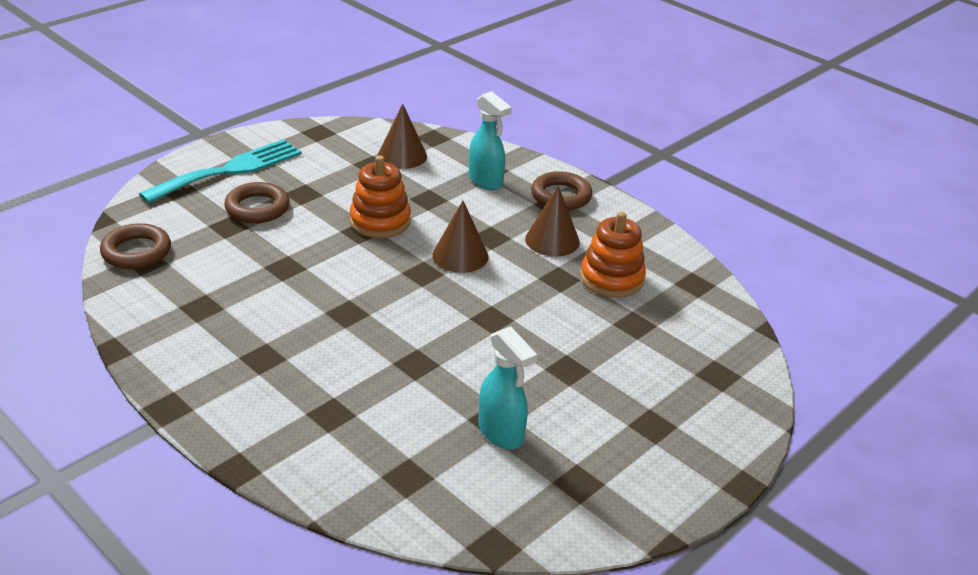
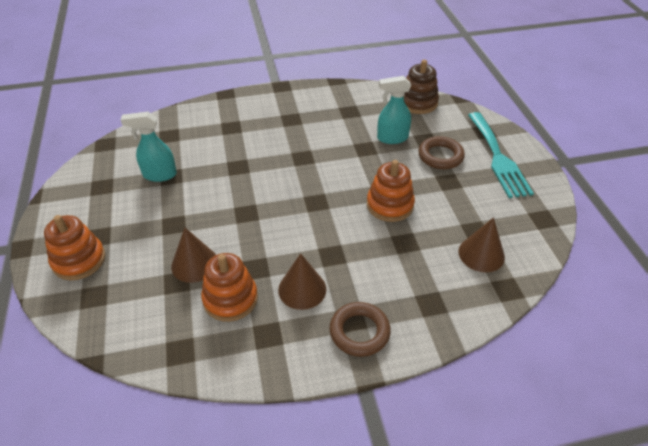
camera: 125 degrees right, 10 degrees up
(136, 252) = (418, 103): brown ring -> brown stacking toy
(460, 256) = (321, 228): brown cone -> brown cone (194, 264)
(486, 181) = (412, 290): turquoise spray bottle -> turquoise spray bottle (392, 138)
(698, 418) = (79, 260): none -> orange stacking toy

